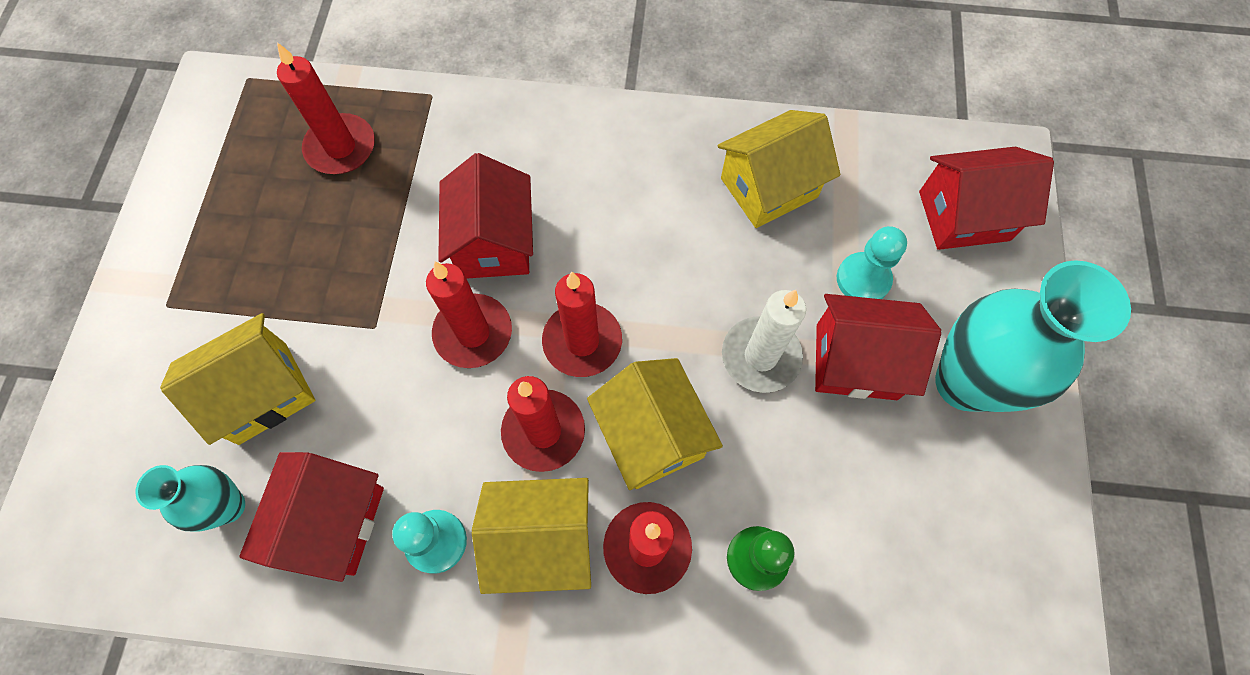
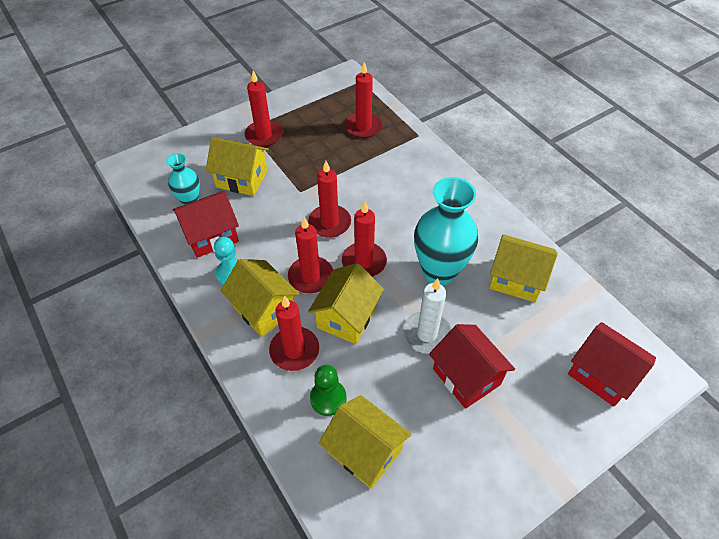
camera: 50 degrees right, 15 degrees down
(206, 293) = (264, 135): none -> red candle
(494, 242) = (376, 201): red house -> none
(863, 279) = (513, 351): turquoise pawn -> none
(866, 569) = (365, 451): none -> yellow house
(964, 383) = (507, 435): turquoise vase -> turquoise vase (439, 272)

